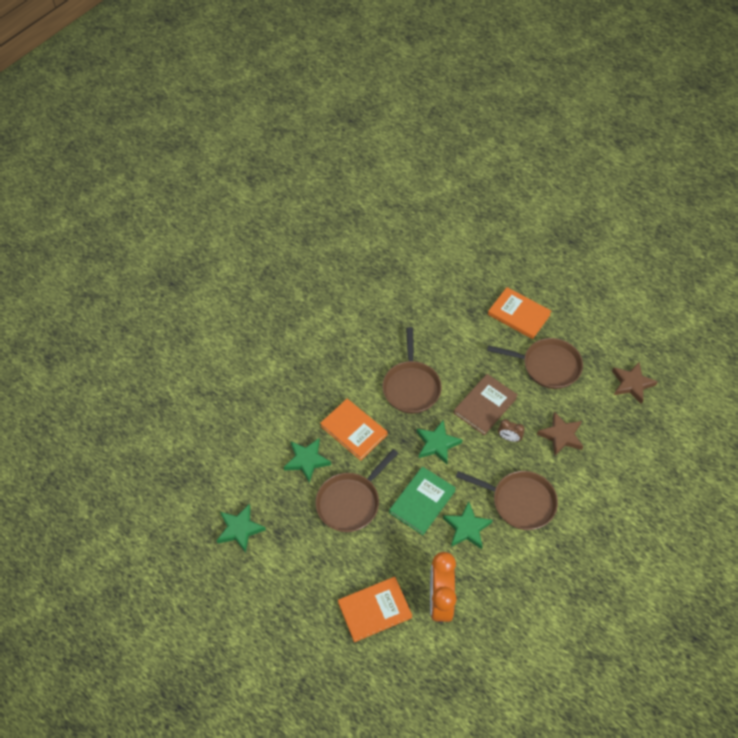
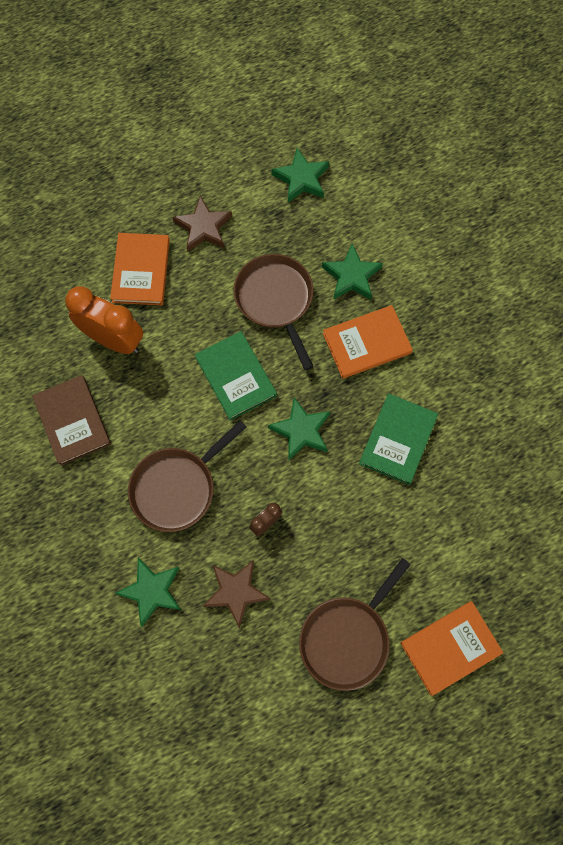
camera: 115 degrees right, 15 degrees up
(411, 386) = (397, 440): brown pan -> green book
(467, 528) = (177, 409): green star -> green star (151, 591)
(485, 405) = (326, 518): brown book -> brown book (72, 421)
(632, 384) = (263, 742): brown star -> brown star (203, 227)

